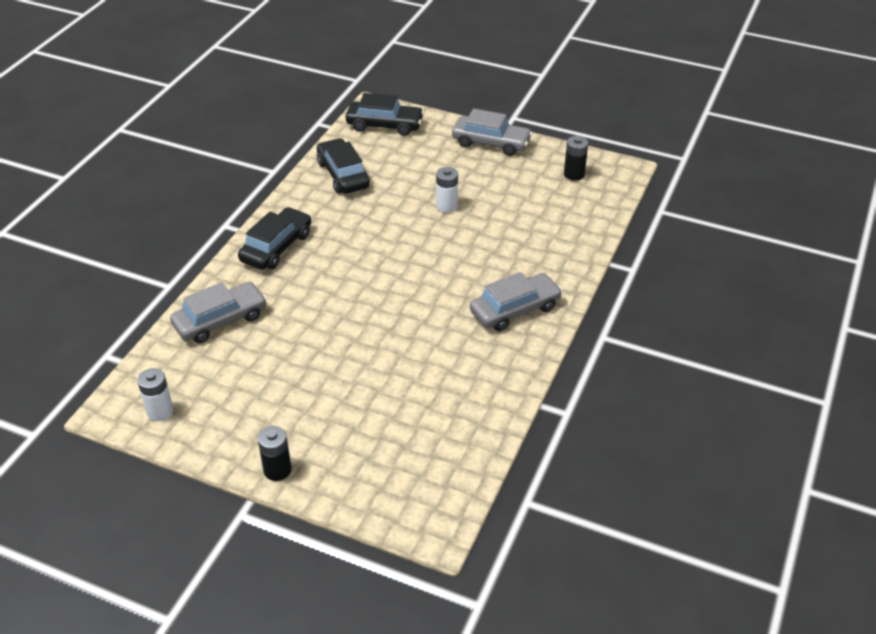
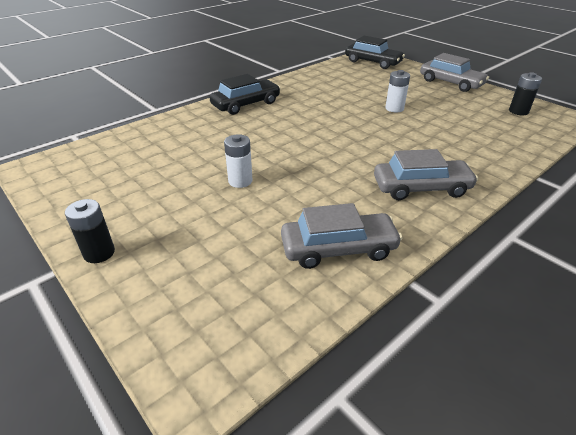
camera: 25 degrees right, 5 degrees down
(160, 411) = (62, 177): white battery -> white battery (240, 181)
(220, 320) = (167, 134): grey car -> grey car (338, 248)
(343, 175) = (325, 79): black car -> none

